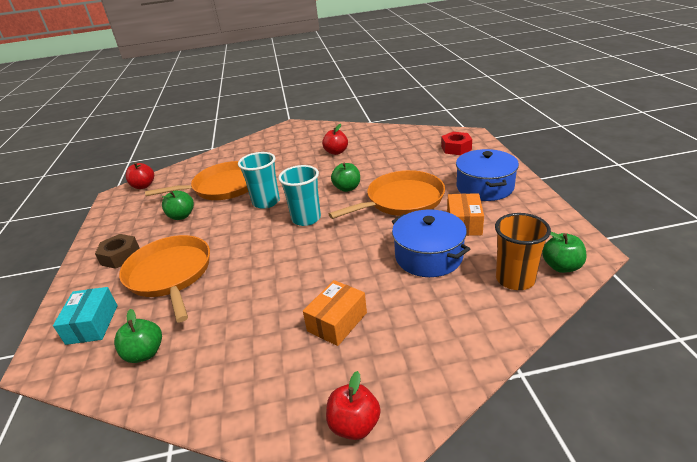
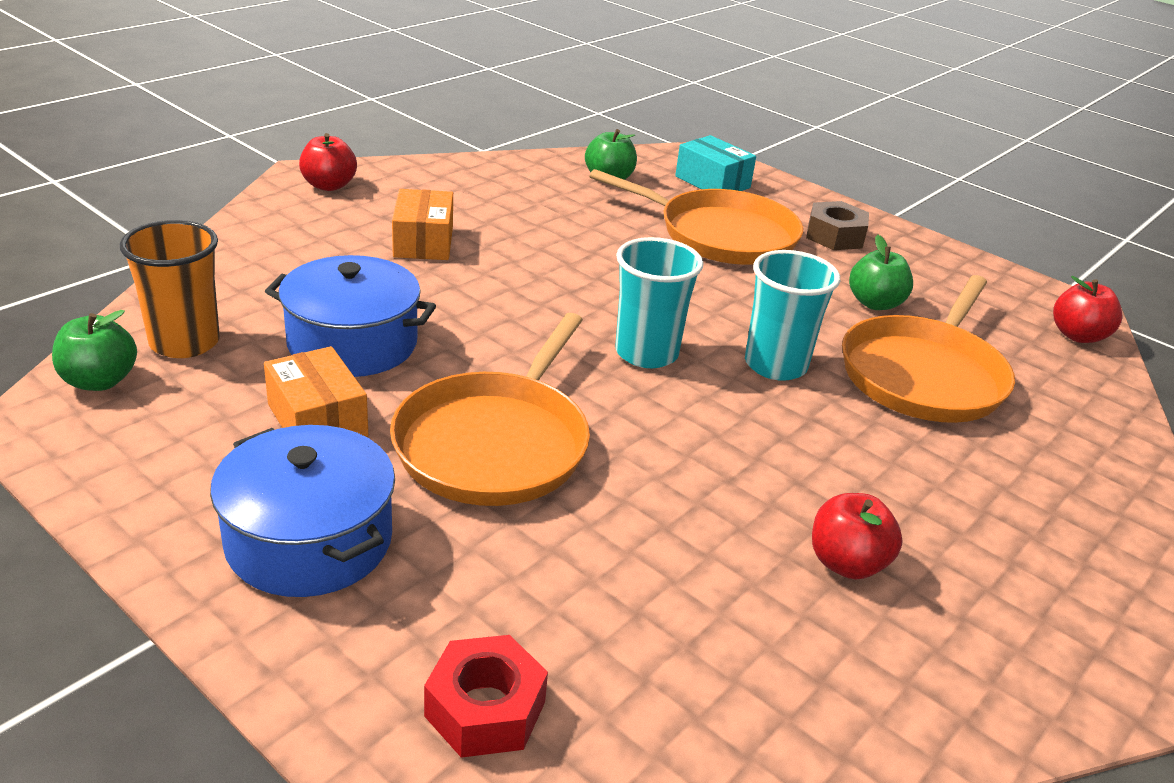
camera: 135 degrees right, 0 degrees up
(347, 188) = (654, 442): green apple -> none

